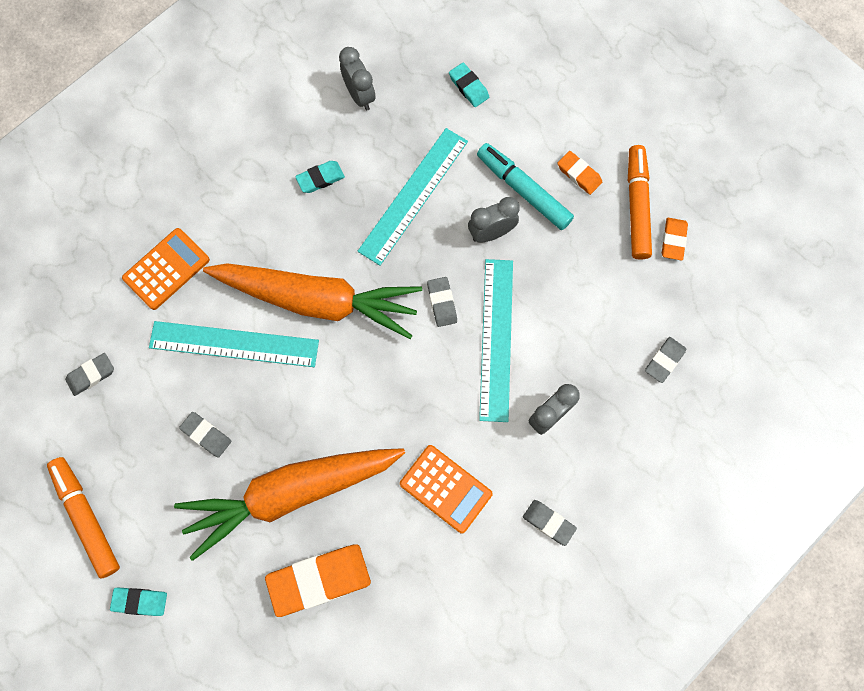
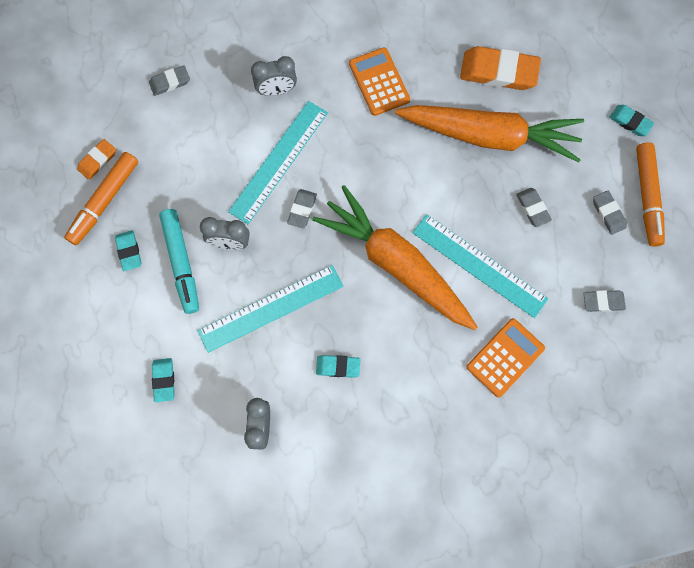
camera: 150 degrees left, 0 degrees up
(166, 269) = (505, 357): orange calculator -> orange calculator turned 150 degrees clockwise
(548, 522) = (322, 26): grey eraser -> grey eraser (608, 214)
(579, 174) = (129, 251): orange eraser -> turquoise eraser

